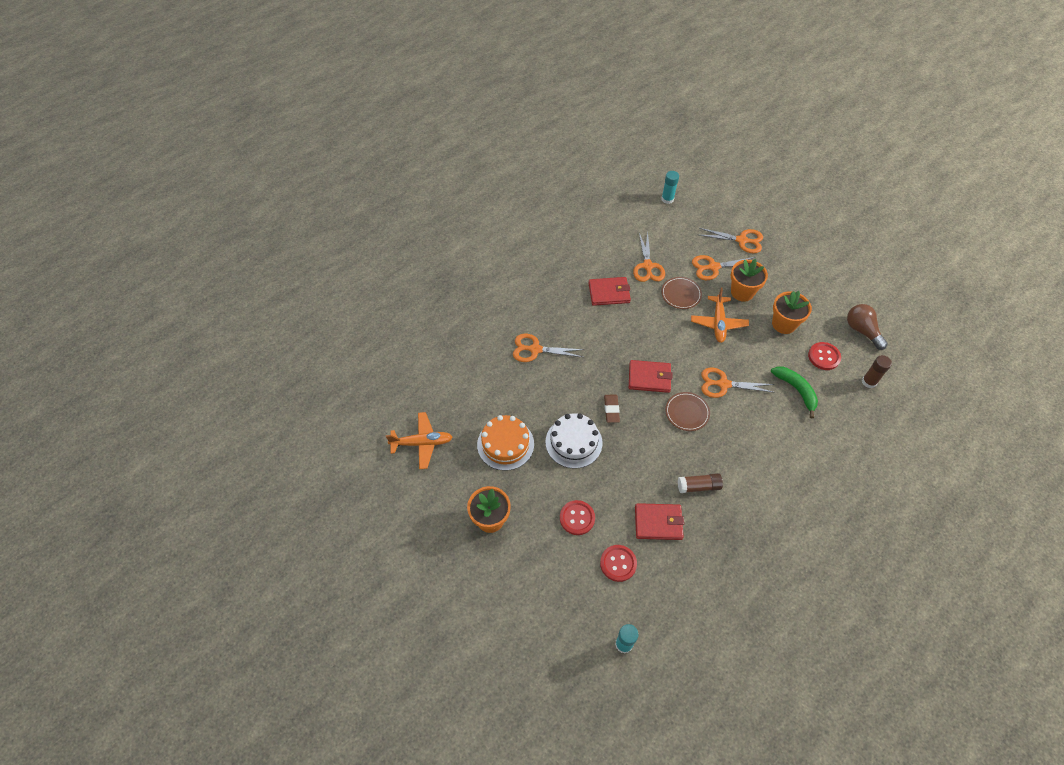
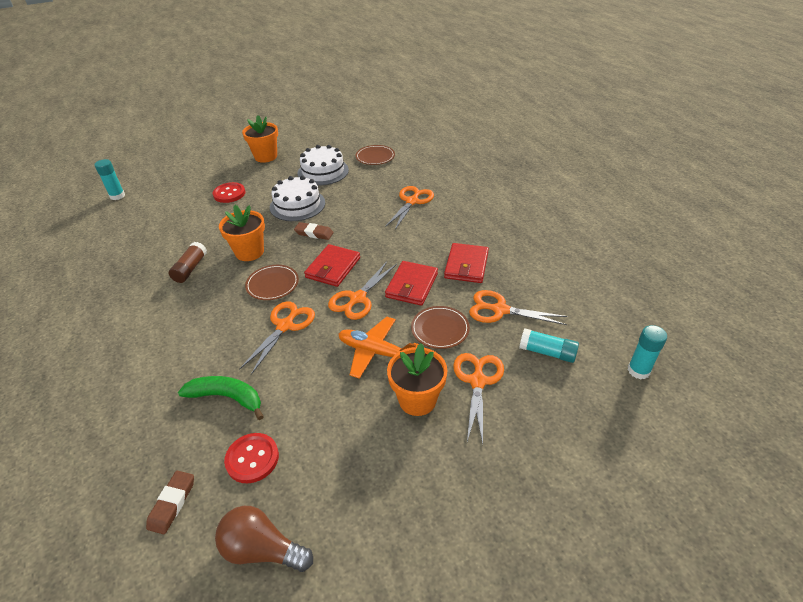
camera: 110 degrees right, 15 degrees down
(422, 443) = (352, 137): orange plane -> none
(461, 405) = (375, 157): none -> brown plate
(505, 444) = (323, 171): orange cake -> white cake
(618, 563) = (174, 206): red button -> none
(658, 523) = (183, 234): red wallet -> red wallet (412, 285)
(673, 239) = (547, 352): none -> turquoise glue stick
(741, 240) = (527, 442): orange scissors -> orange scissors (358, 298)
(784, 324) = (336, 430): orange flower pot -> orange flower pot (249, 252)
(796, 390) = (227, 397): green banana -> green banana turned 150 degrees counterclockwise
(862, 330) = (262, 549): brown light bulb -> brown light bulb turned 150 degrees counterclockwise
(869, 382) = (172, 503): brown glue stick -> brown eraser

